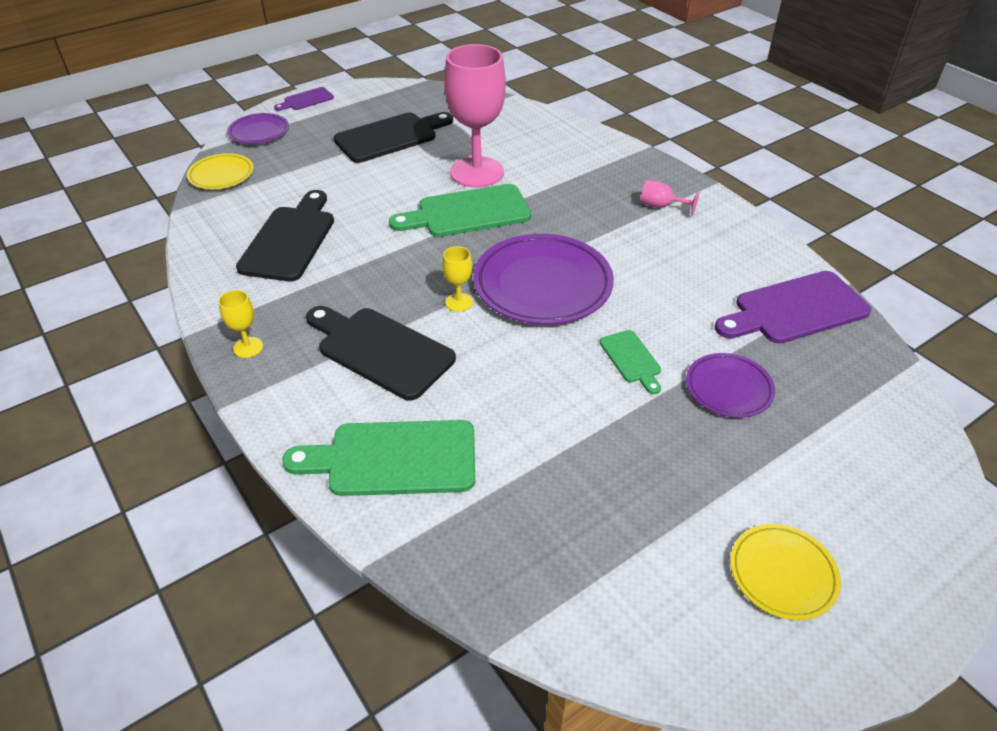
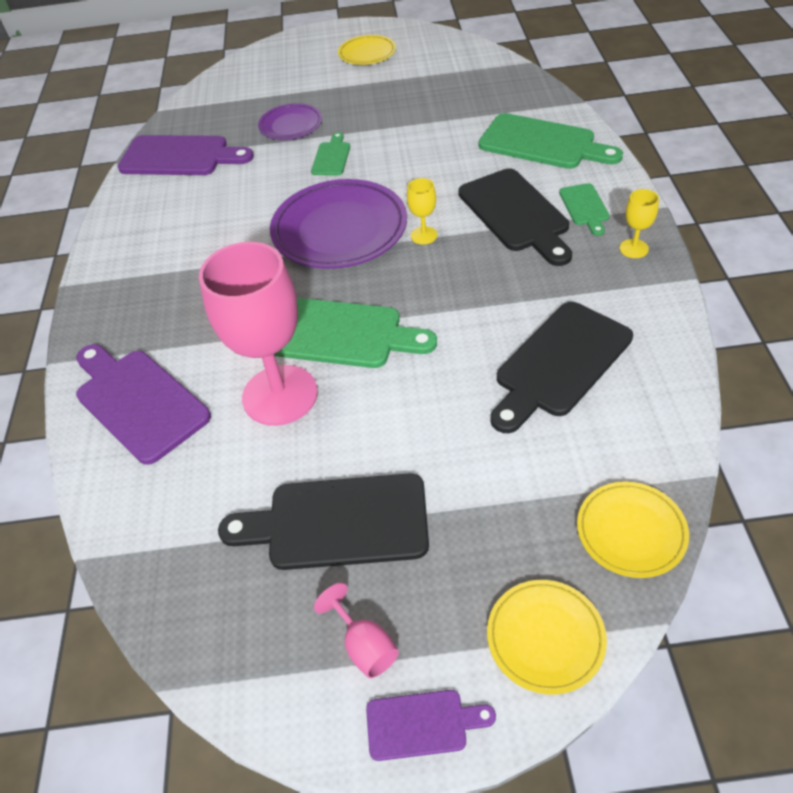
camera: 145 degrees left, 5 degrees up
(259, 132) = (545, 638): purple plate -> yellow plate
(310, 380) = (585, 207): none -> green cutting board
(565, 146) = (138, 401): none -> purple cutting board
(661, 206) = (148, 275): pink goblet -> pink goblet (364, 646)

